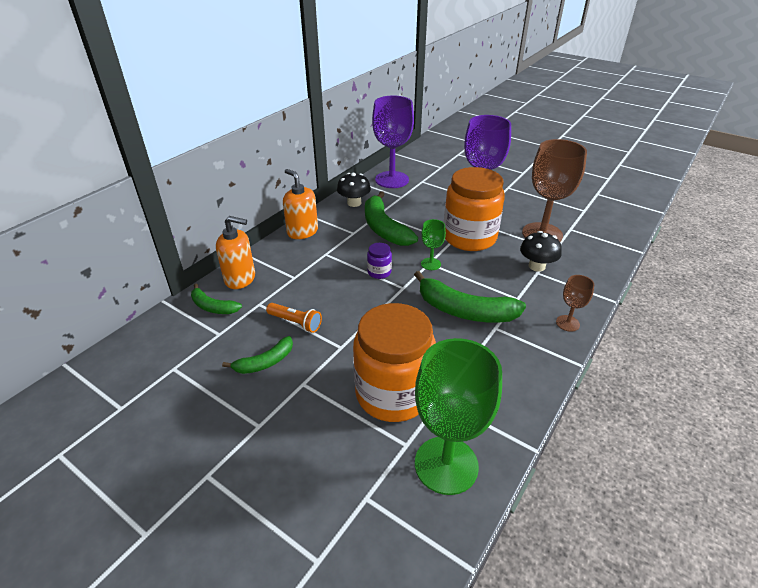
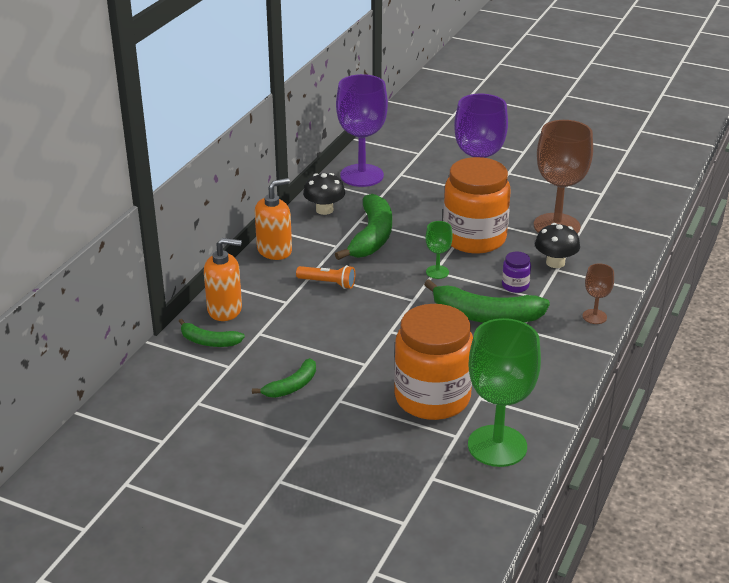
camera: 10 degrees left, 5 degrees down
(295, 323) = (308, 347): orange flashlight -> orange flashlight (328, 283)
(302, 232) = (274, 250): orange soap dispenser -> orange soap dispenser turned 105 degrees clockwise
(379, 272) = (381, 286): purple jar -> purple jar (515, 285)
(384, 228) = (371, 237): green banana -> green banana turned 135 degrees counterclockwise

